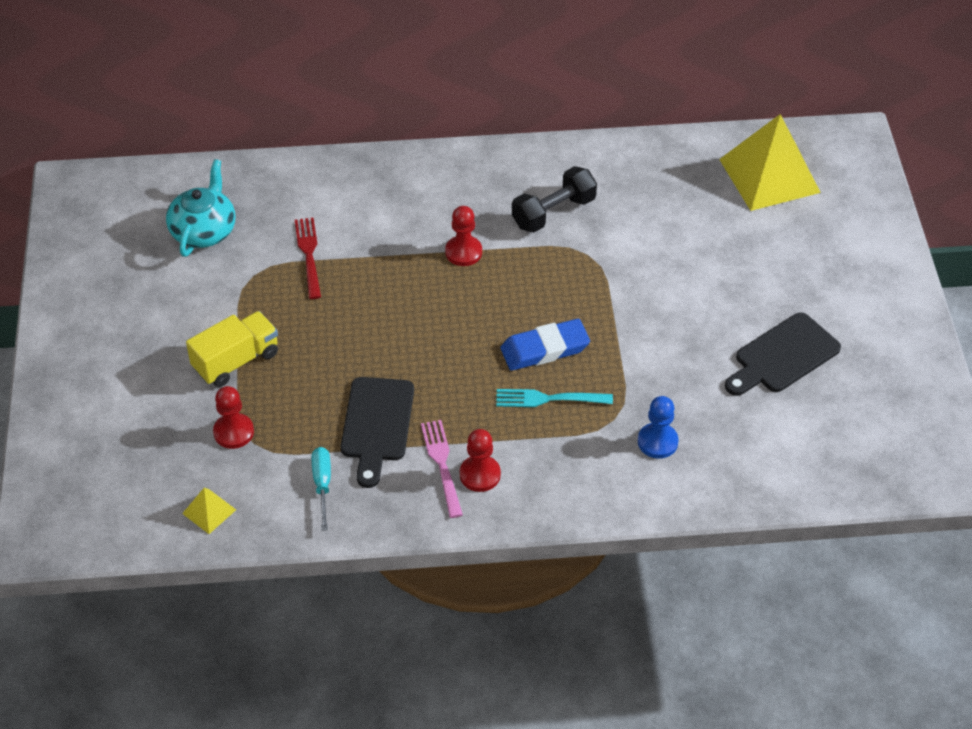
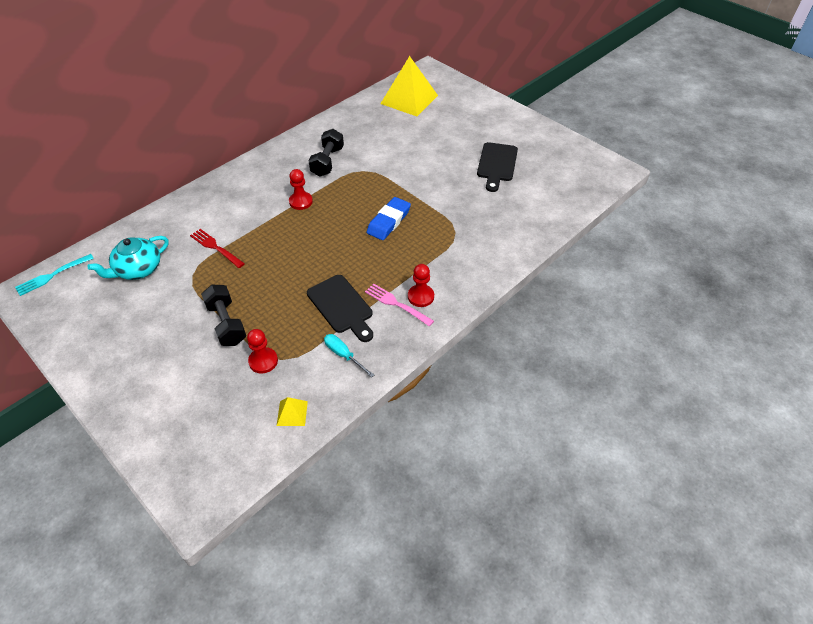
camera: 40 degrees left, 0 degrees up
(204, 231) = (138, 269): turquoise teapot -> turquoise teapot turned 105 degrees counterclockwise
(236, 361) = (226, 323): yellow truck -> black dumbbell
(548, 399) = (415, 242): turquoise fork -> turquoise fork (52, 275)
(657, 442) = (485, 230): blue pawn -> none

